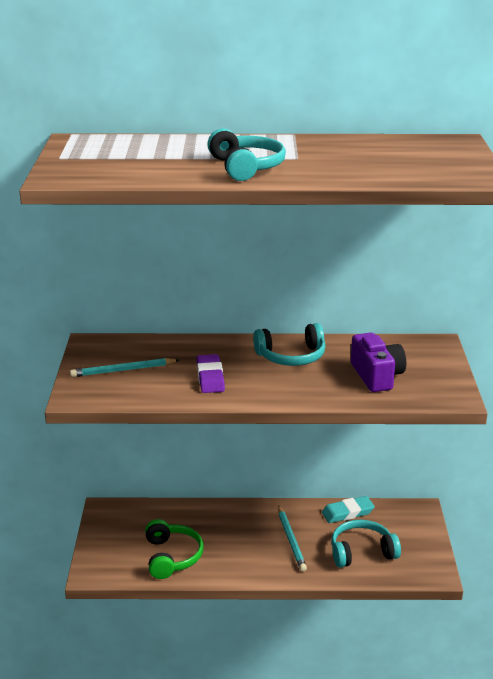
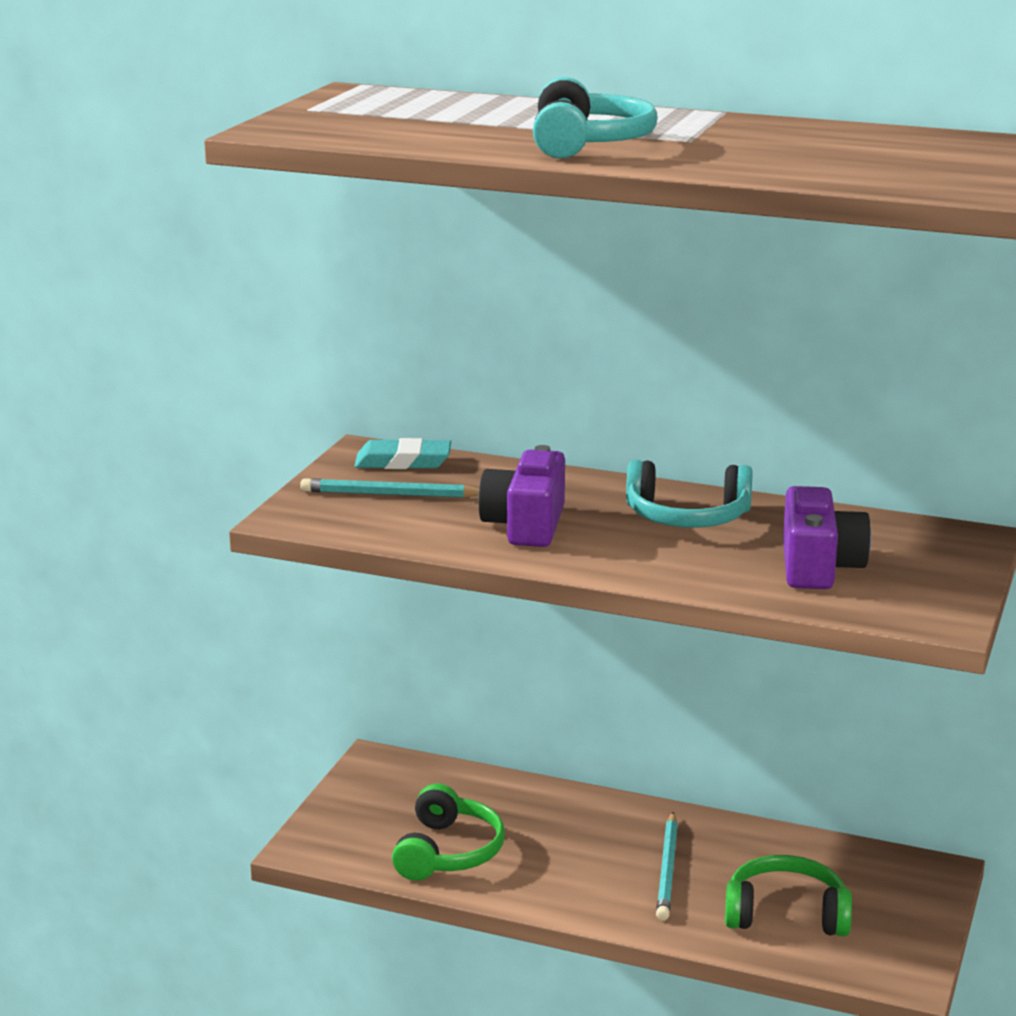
camera: 20 degrees right, 5 degrees down
(210, 377) = (525, 525): purple eraser -> purple camera
(347, 513) = (795, 848): turquoise eraser -> turquoise eraser (403, 462)
(362, 552) = (786, 914): turquoise headphones -> green headphones

